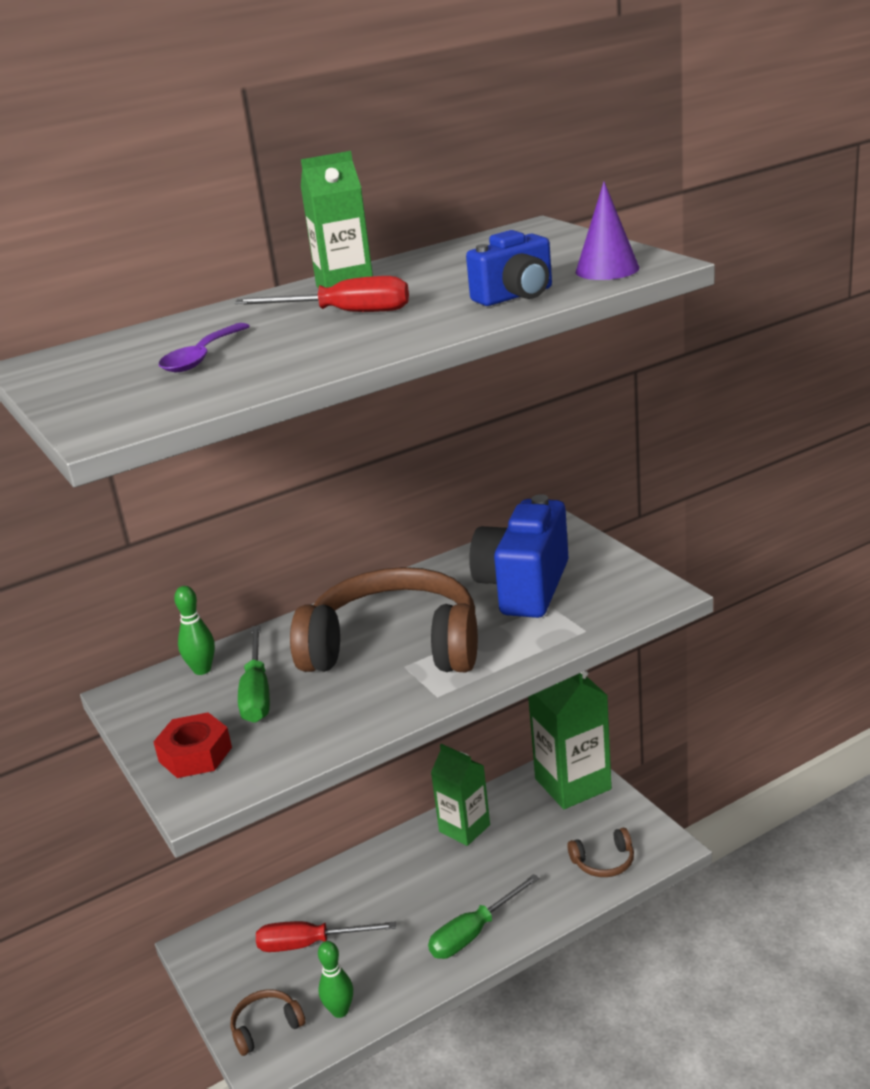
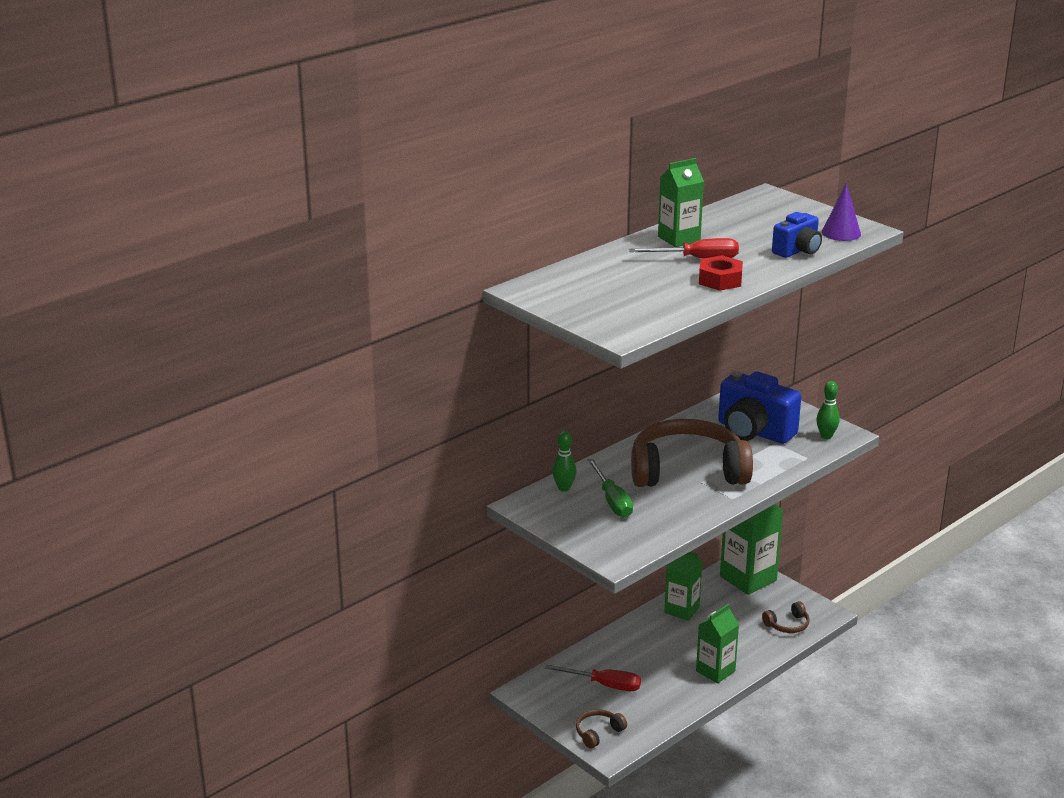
camera: 15 degrees left, 0 degrees up
(195, 754) = (596, 537): red nut -> red nut (720, 280)
(202, 357) = (633, 288): purple spoon -> none
(310, 944) = (604, 685): red screwdriver -> red screwdriver turned 150 degrees counterclockwise
(340, 1011) = (644, 720): green bowling pin -> green bowling pin (826, 436)
(473, 933) = (715, 671): green screwdriver -> green carton
(524, 587) = (753, 432): blue camera -> blue camera turned 60 degrees counterclockwise

